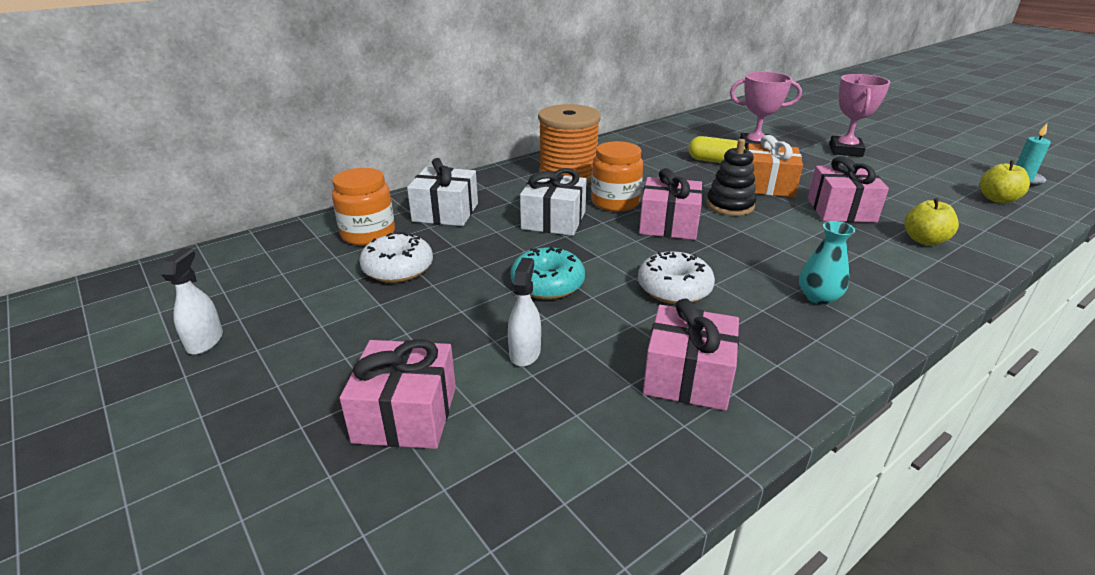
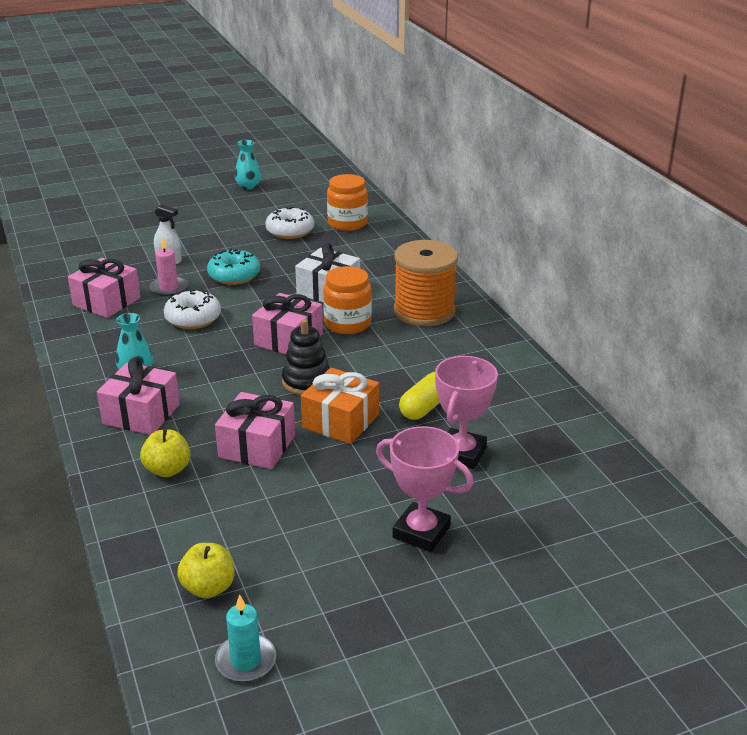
camera: 105 degrees right, 0 degrees up
(205, 341) = (248, 186): white spray bottle -> turquoise vase
(406, 414) = (149, 229): pink gift -> pink gift (141, 414)
(445, 212) = (369, 250): white gift -> none
(612, 328) = (169, 288): none -> pink candle

